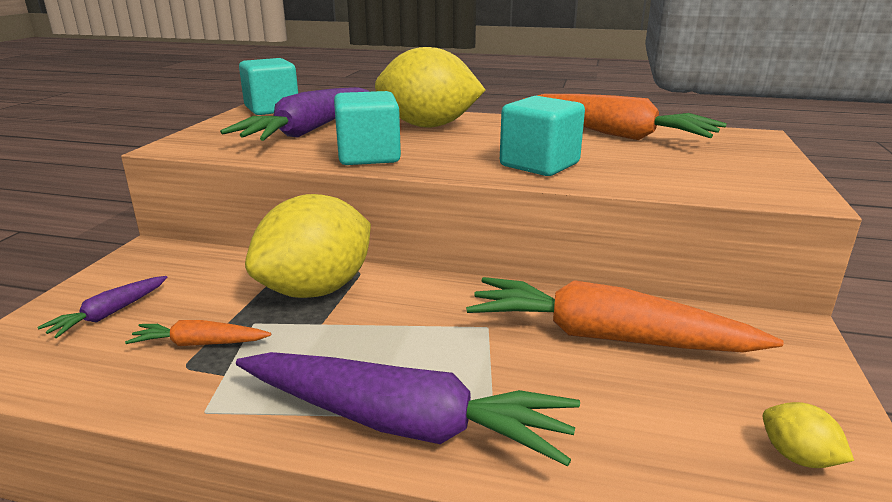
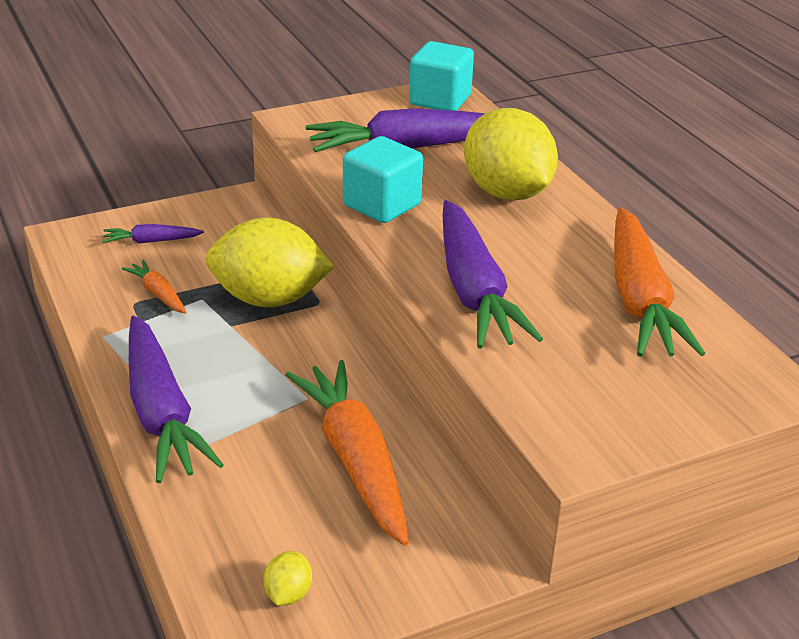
camera: 50 degrees right, 10 degrees up
(539, 165) = (474, 290): turquoise cube -> purple carrot

